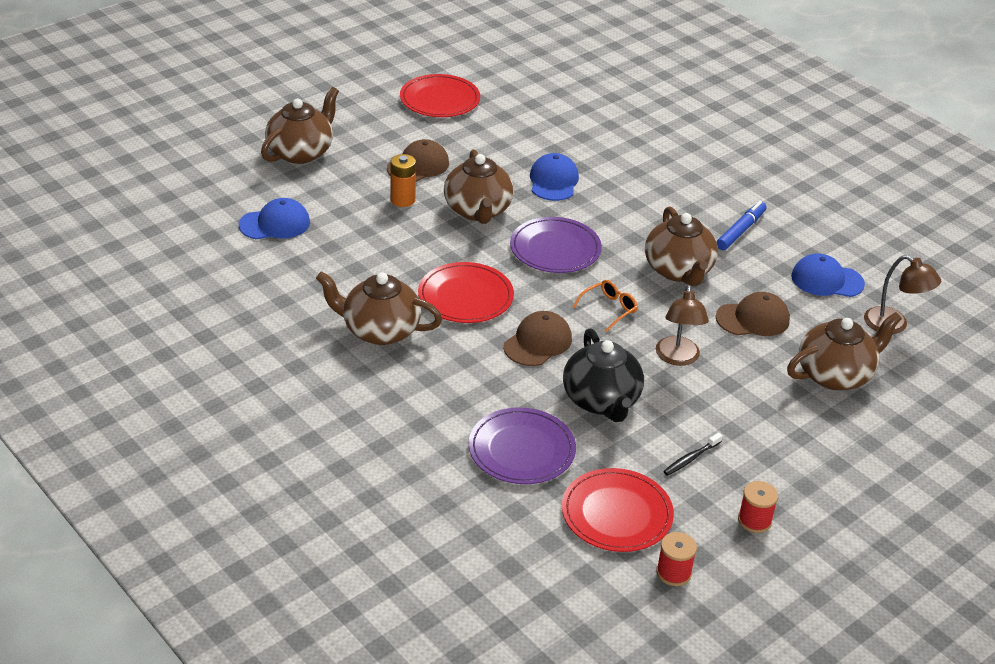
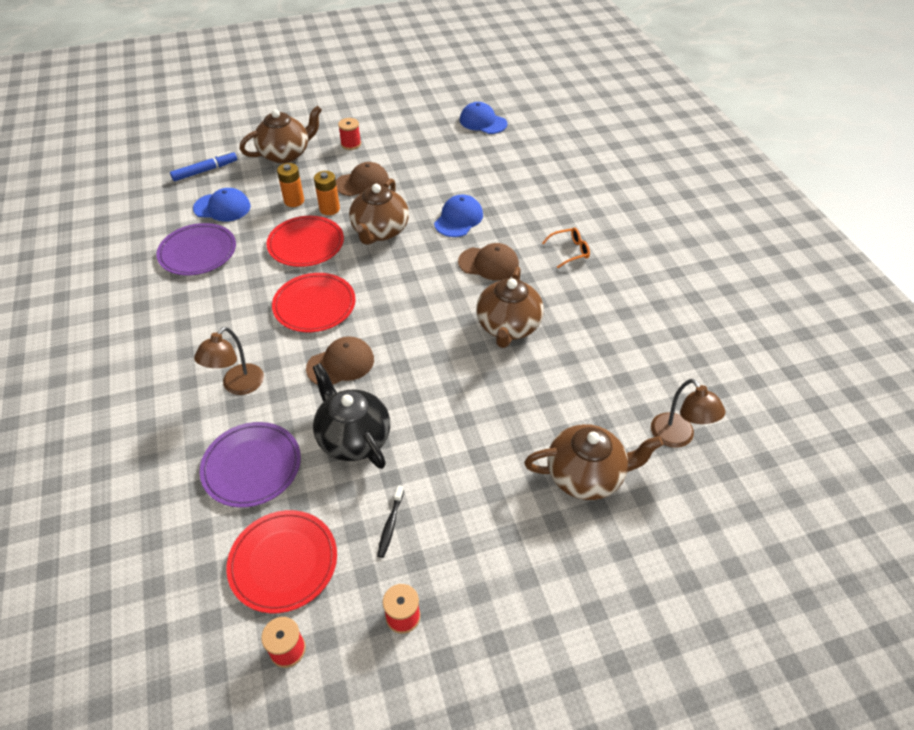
camera: 25 degrees right, 10 degrees up
(354, 200) = (294, 201): none -> orange battery
(370, 127) = (351, 144): none -> red spool
(379, 330) = (226, 318): brown teapot -> none
(440, 99) = (419, 132): red plate -> red plate (306, 244)
(555, 249) = (417, 280): purple plate -> purple plate (198, 252)
(601, 401) = (353, 438): black teapot -> black teapot turned 135 degrees clockwise
(609, 309) = (423, 348): orange glasses -> orange glasses (570, 251)
(678, 358) = (449, 414): brown lamp -> brown lamp (238, 386)
(691, 458) = (390, 524): black toothbrush -> black toothbrush turned 60 degrees counterclockwise
(740, 231) = (589, 301): blue marker -> blue marker (205, 171)
(753, 319) = (544, 393): brown cap -> brown cap (489, 264)
(827, 280) = (639, 371): blue cap -> blue cap (483, 122)

